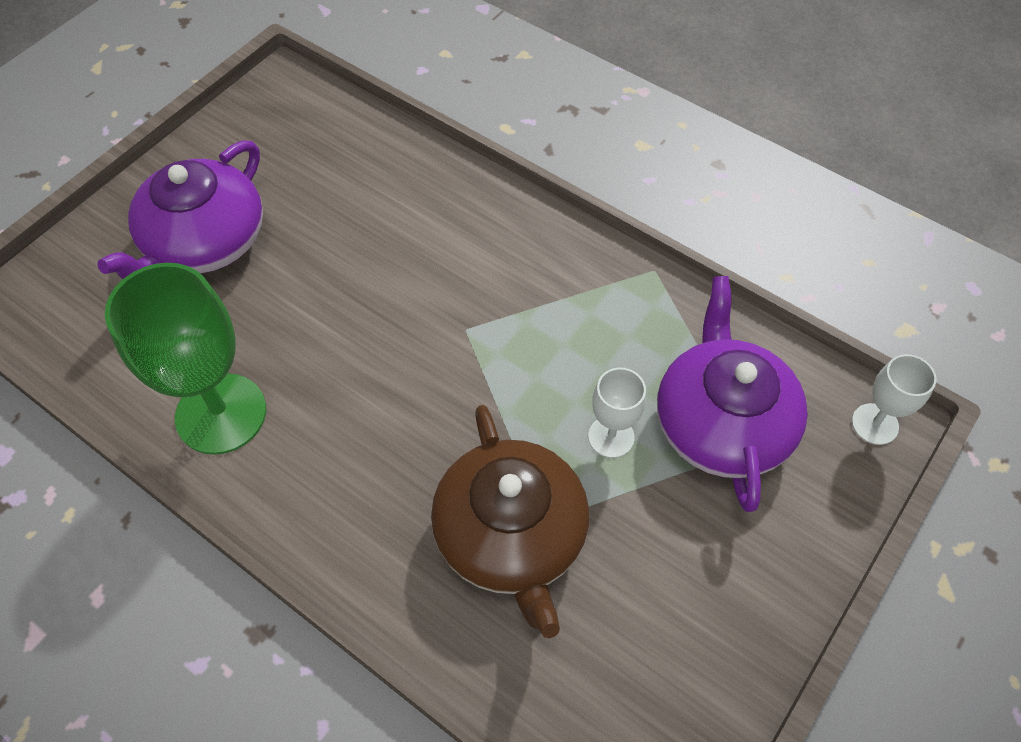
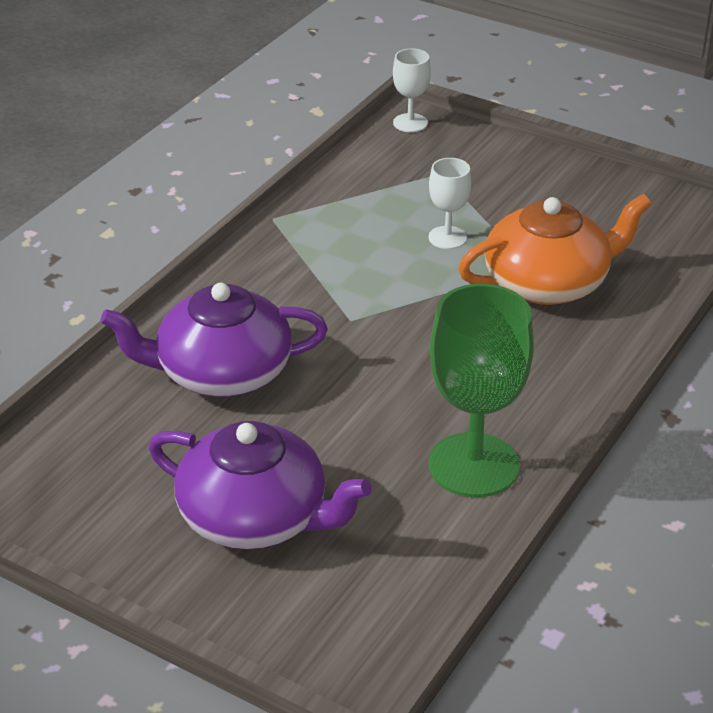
camera: 95 degrees left, 20 degrees down
(511, 536) = (548, 283): brown teapot -> orange teapot
(721, 422) = (423, 187): purple teapot -> purple teapot (221, 372)

